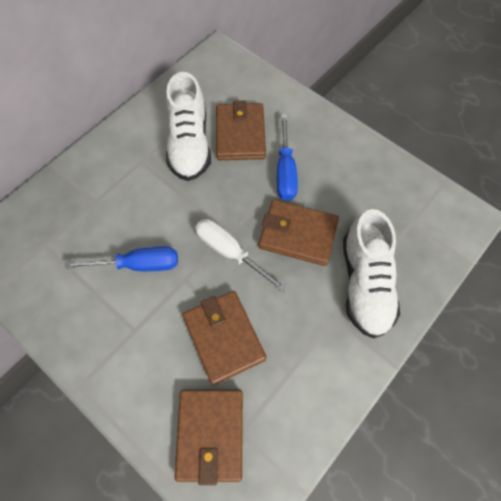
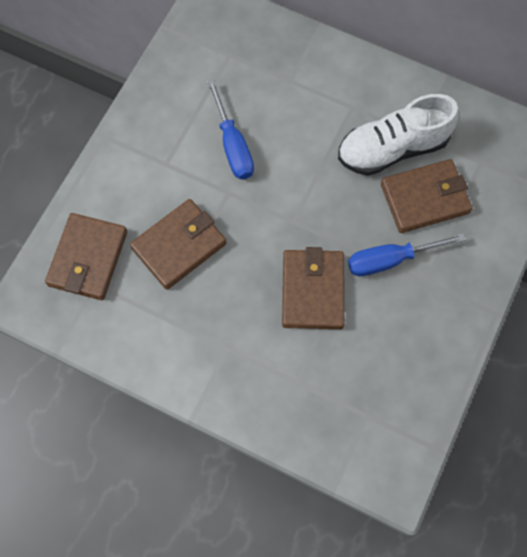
camera: 75 degrees right, 5 degrees up
(210, 434) = (88, 258): brown wallet -> brown wallet turned 60 degrees counterclockwise
(229, 252) = (271, 226): white screwdriver -> none
(365, 283) = (274, 373): white shoe -> none

